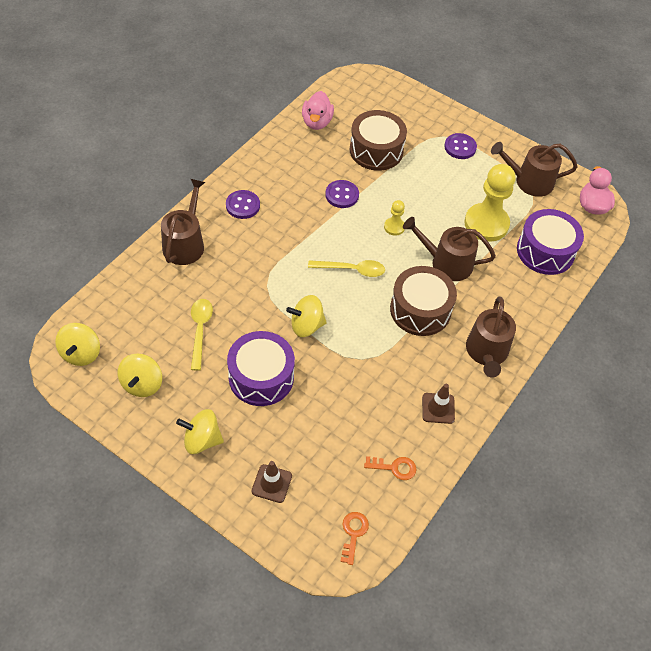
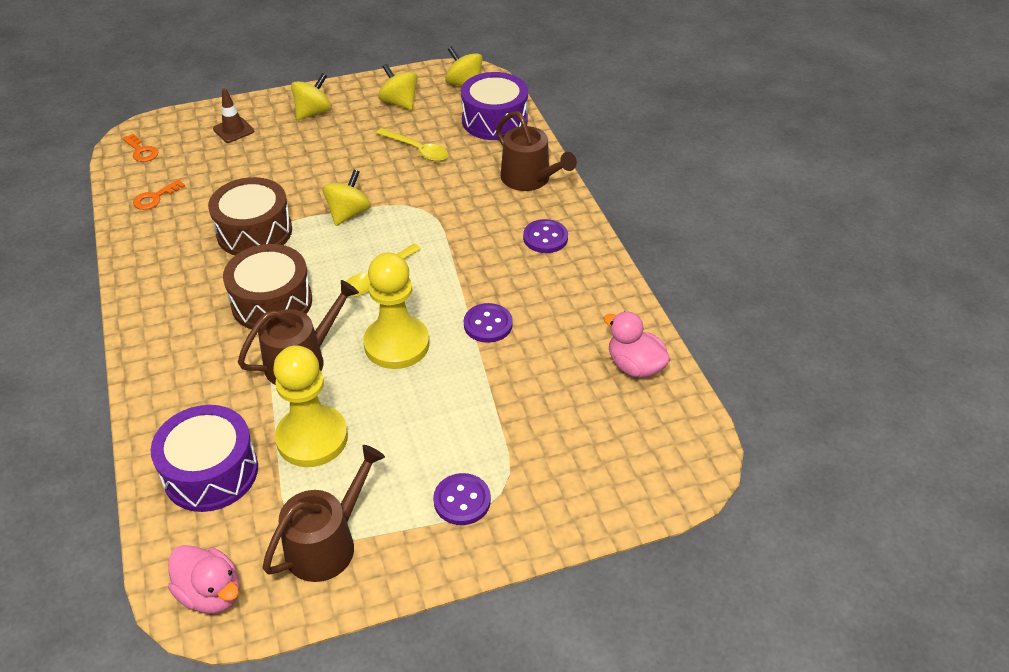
camera: 130 degrees right, 10 degrees down
(261, 377) = (330, 164): purple drum -> purple drum (494, 120)
(376, 150) = (534, 399): brown drum -> brown drum (254, 232)
(394, 227) = (396, 344): yellow pawn -> yellow pawn, size x2.15
(438, 408) = (164, 253): brown traffic cone -> none
(487, 352) = (167, 324): brown watering can -> none

